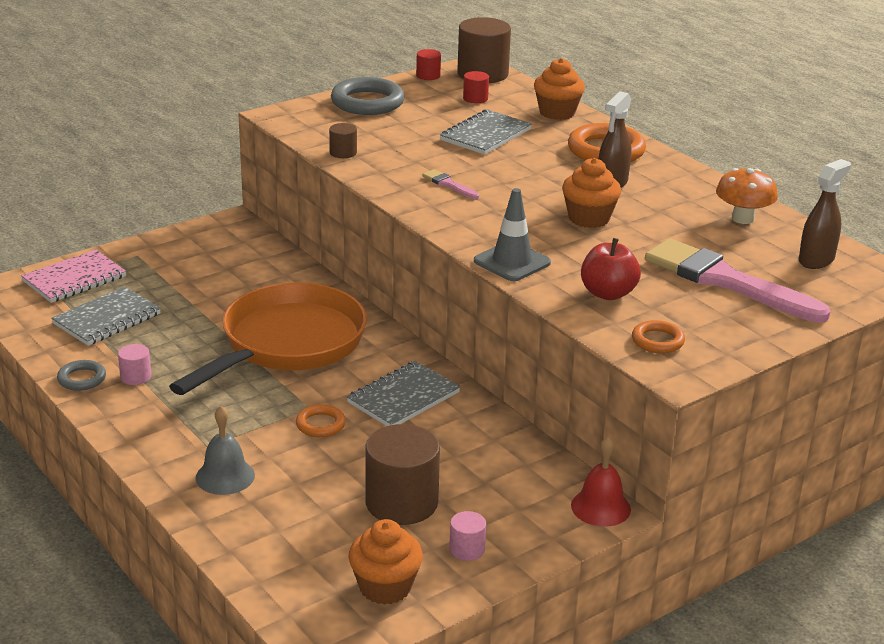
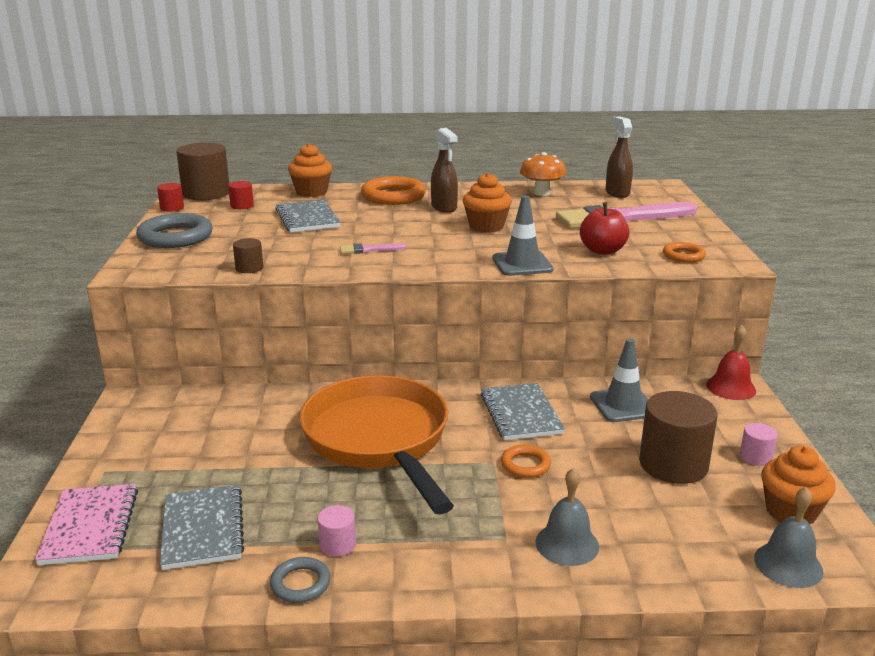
camera: 55 degrees left, 5 degrees down
(296, 598) = (788, 564): none -> grey bell
(483, 449) = (623, 405): none -> grey traffic cone

